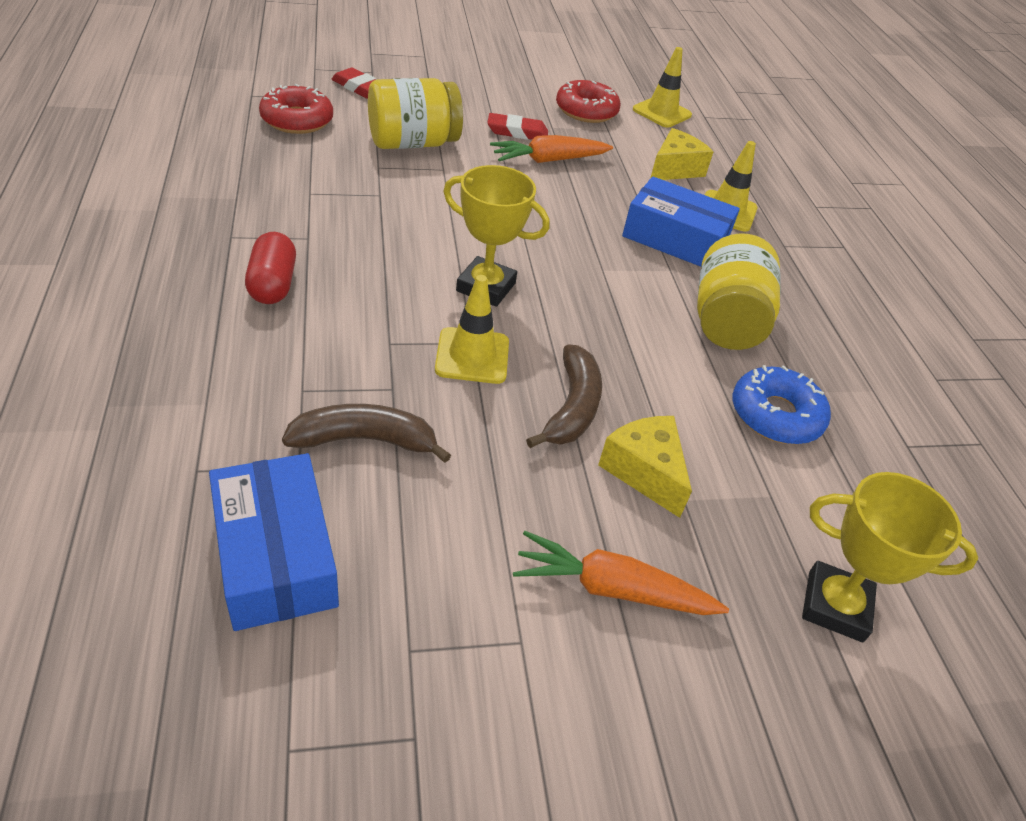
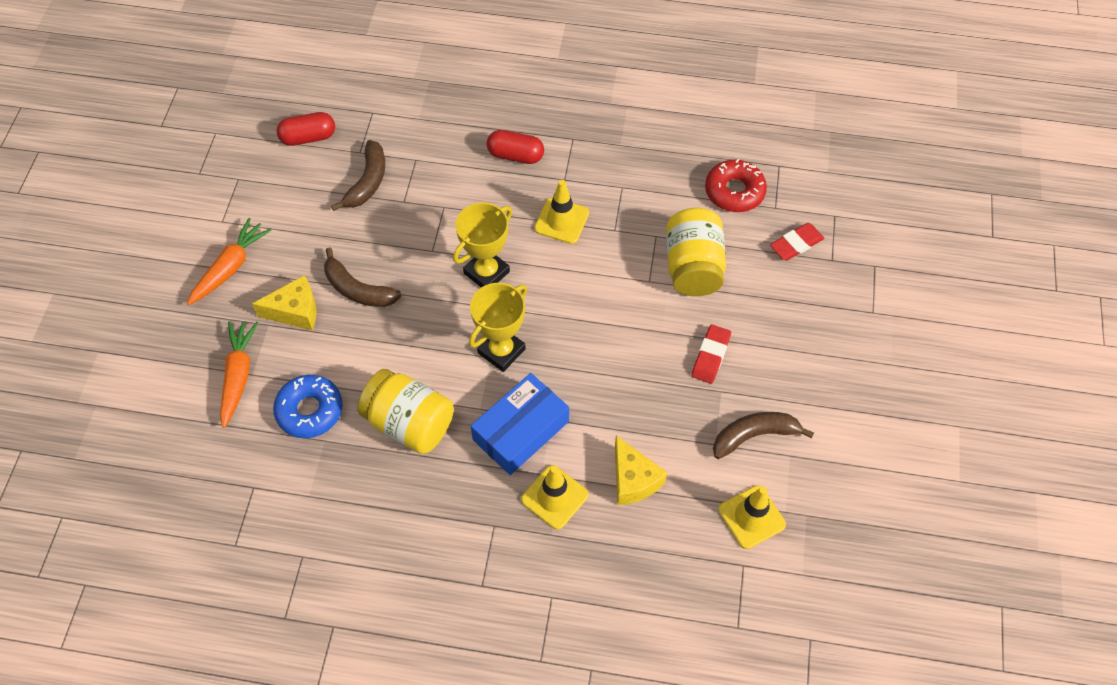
camera: 115 degrees right, 15 degrees up
(276, 555) = (308, 137): blue box -> red capsule
(472, 356) = (419, 247): yellow traffic cone -> yellow traffic cone (561, 221)
(548, 160) = (657, 368): orange carrot -> orange carrot (238, 376)
(586, 111) = (754, 436): red donut -> brown banana
(835, 606) = (172, 370): yellow trophy -> yellow trophy (501, 351)

